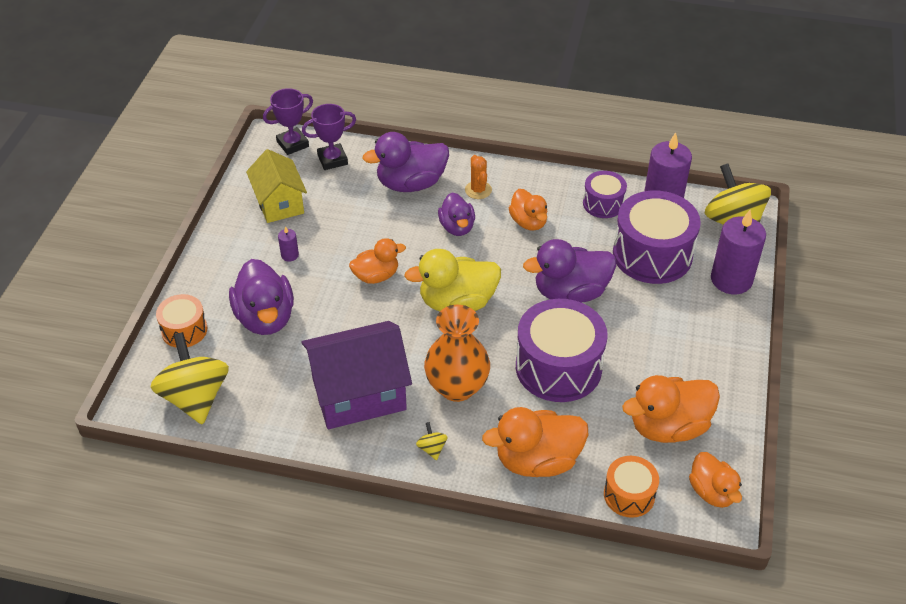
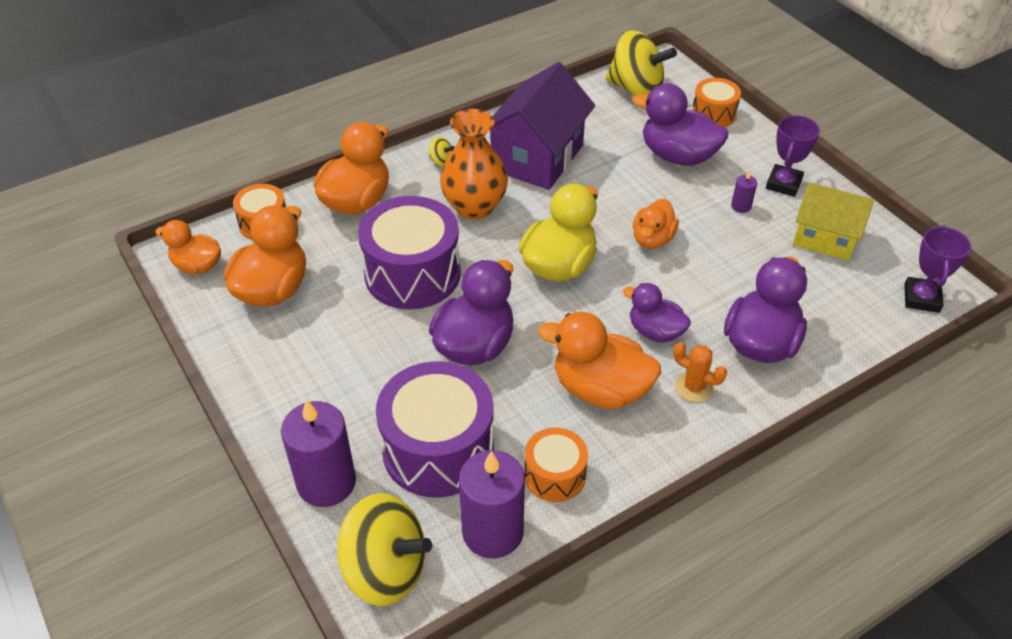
camera: 135 degrees right, 0 degrees up
(332, 160) = (863, 311): purple trophy -> purple trophy (783, 184)
(528, 222) = (600, 389): orange duck -> orange duck, size x1.60
(603, 203) = (554, 475): purple drum -> orange drum

